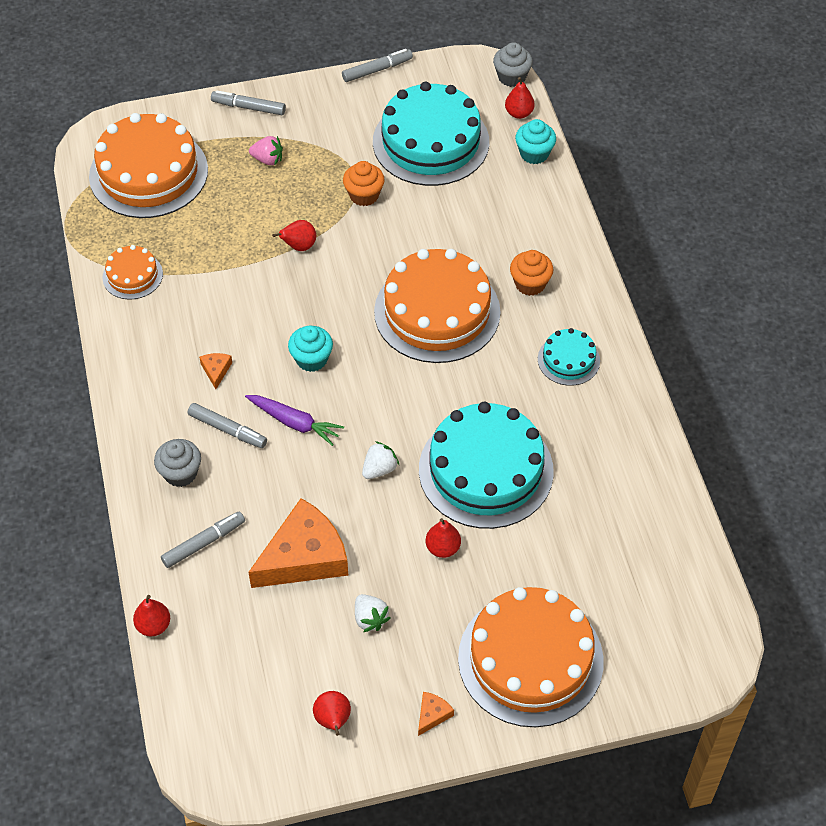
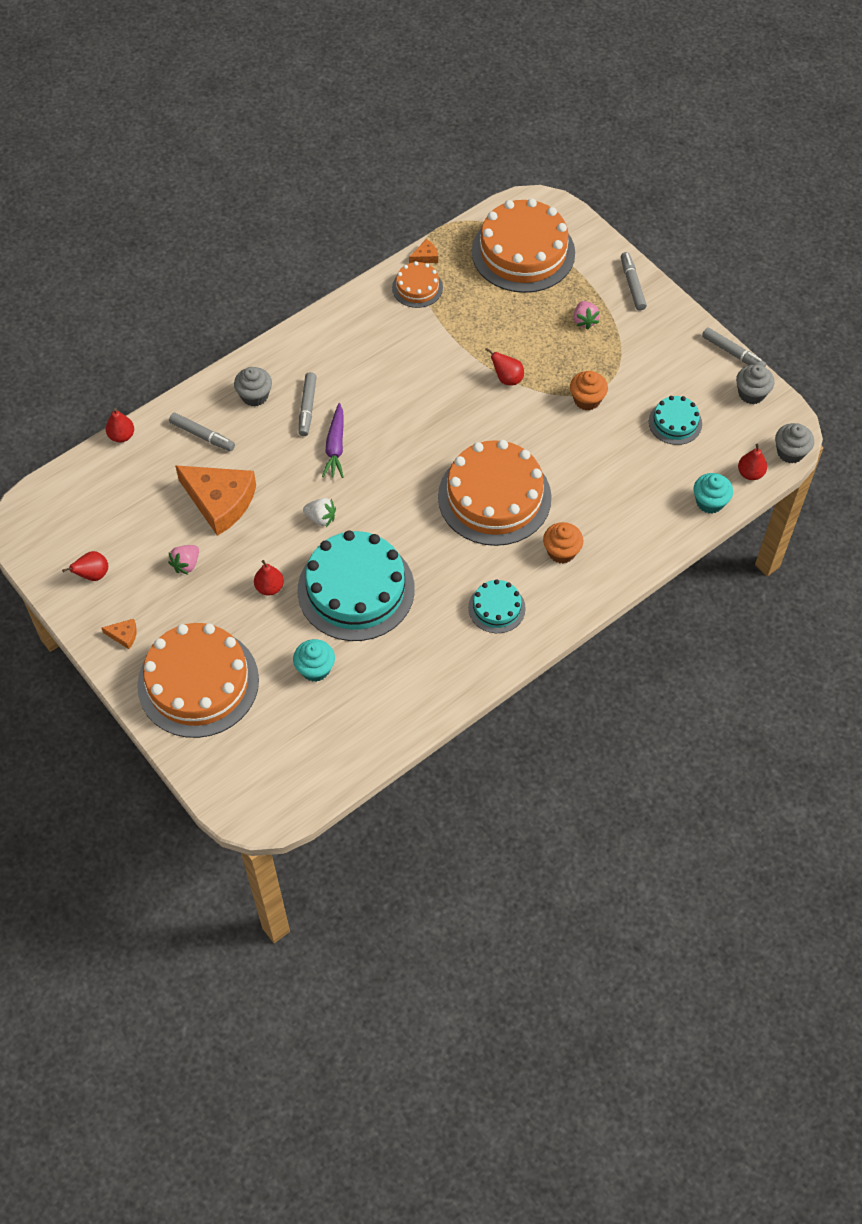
camera: 65 degrees right, 5 degrees up
(216, 370) = (357, 377): orange cheese -> orange cheese (425, 256)
(311, 359) = (401, 432): turquoise cupcake -> turquoise cupcake (315, 669)
(370, 619) = (186, 564): white strawberry -> pink strawberry
(431, 76) = (751, 393): none -> grey cupcake
(431, 142) = (675, 422): turquoise cake -> turquoise cake, size x0.48

